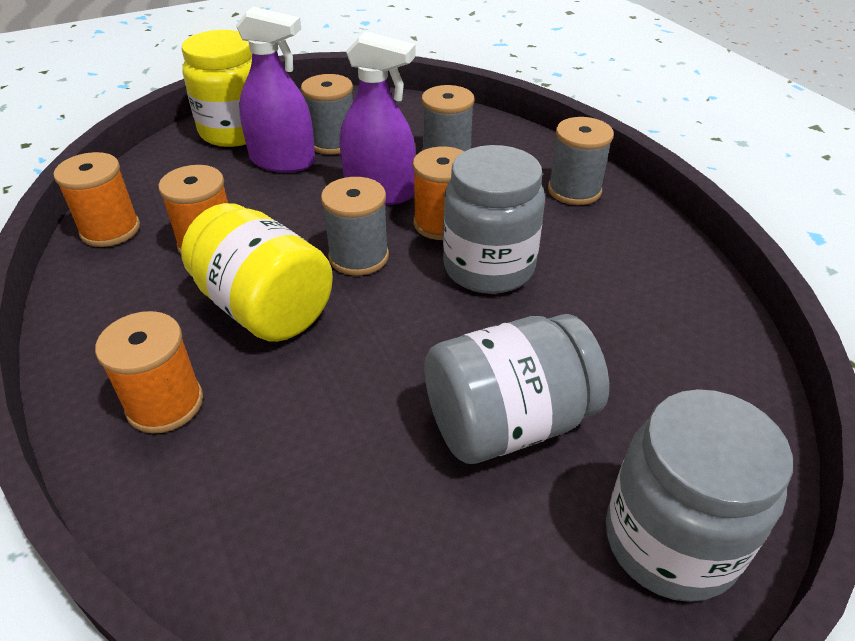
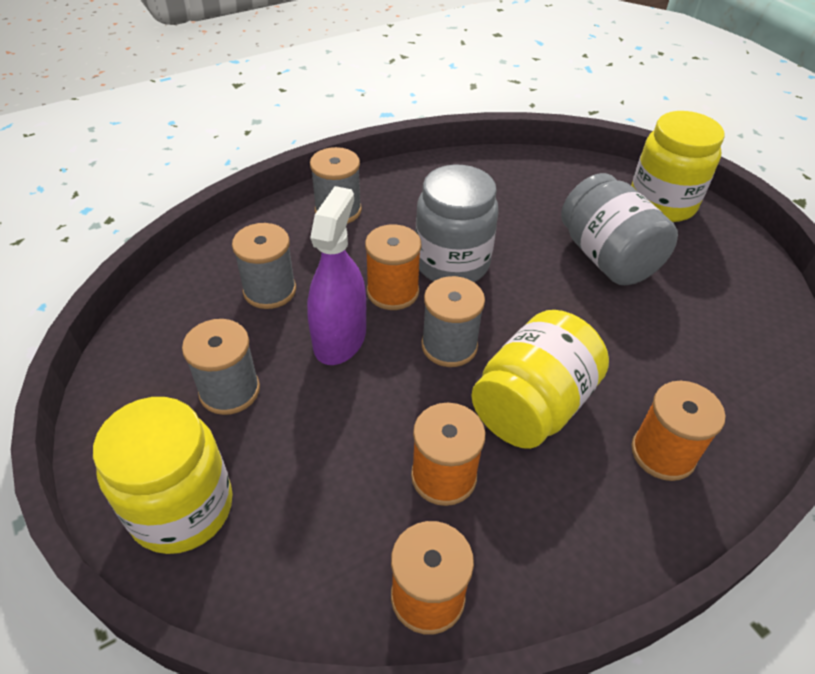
camera: 95 degrees left, 5 degrees up
(282, 161) = (270, 435): purple spray bottle -> none
(670, 541) = (662, 203): grey jar -> yellow jar

